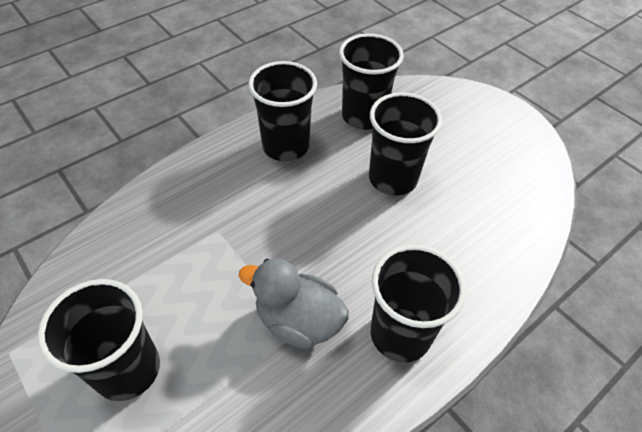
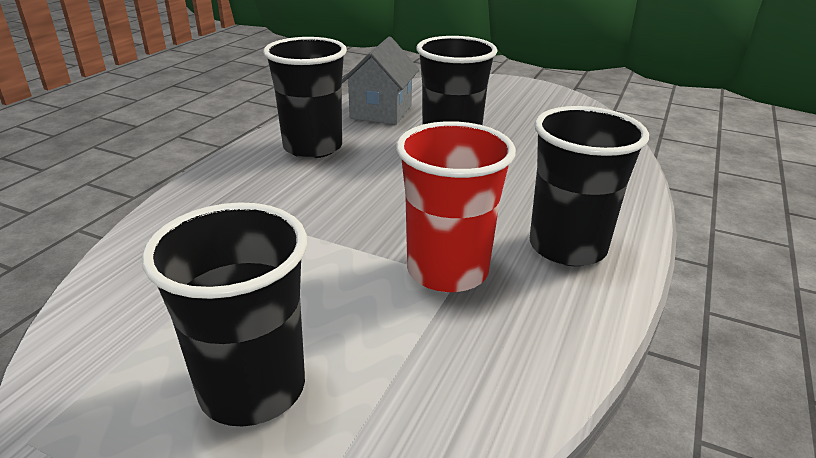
camera: 25 degrees left, 20 degrees down
(298, 321) = (447, 271): grey duck -> red cup
(363, 116) = (381, 112): black cup -> grey house

